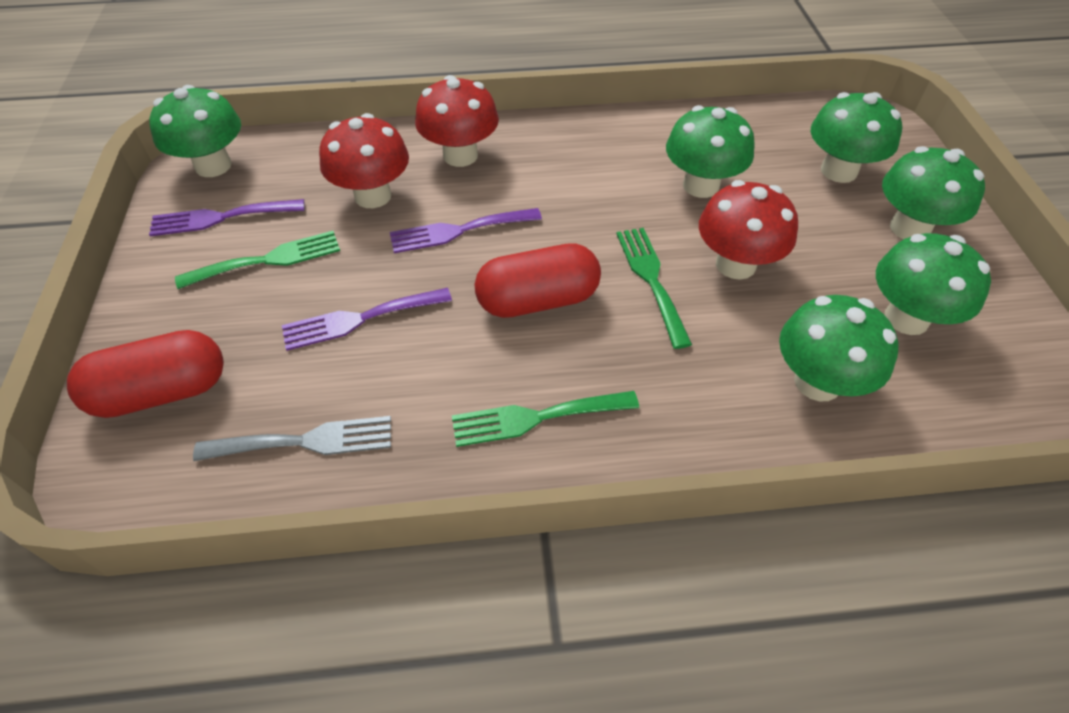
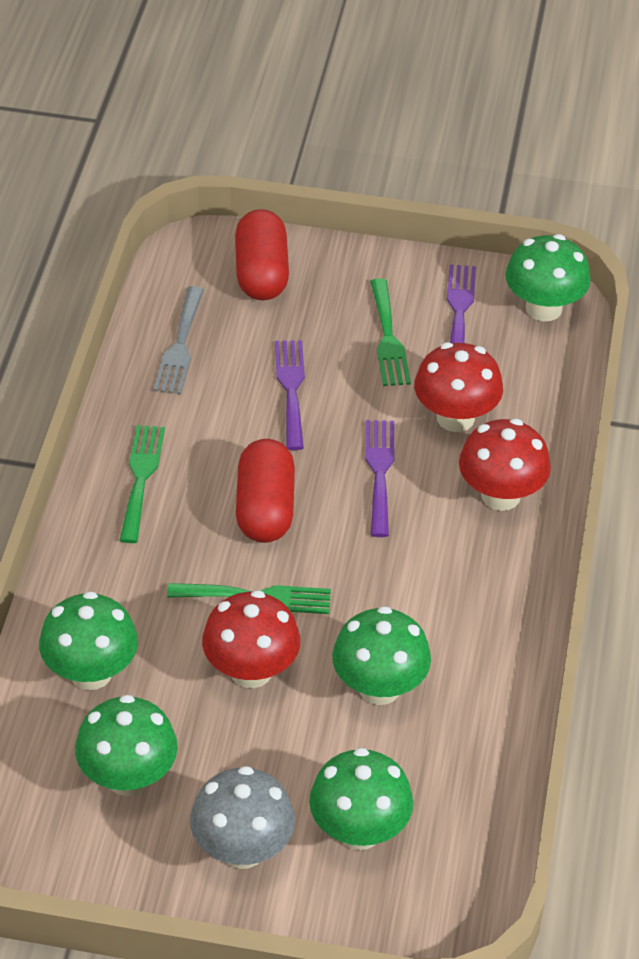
camera: 105 degrees right, 5 degrees down
(909, 228) = (242, 849): green mushroom -> grey mushroom

